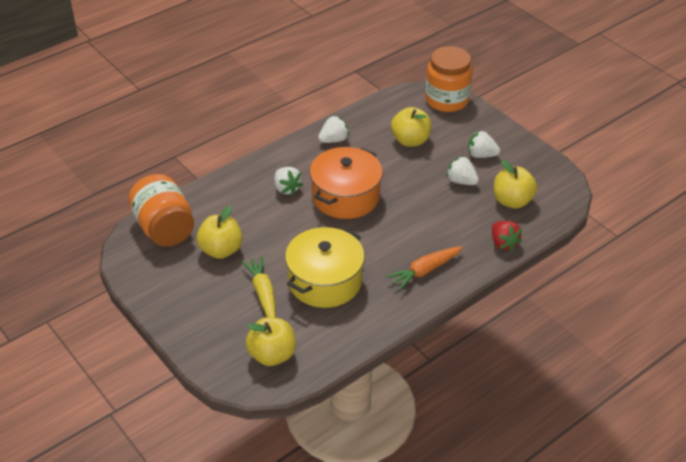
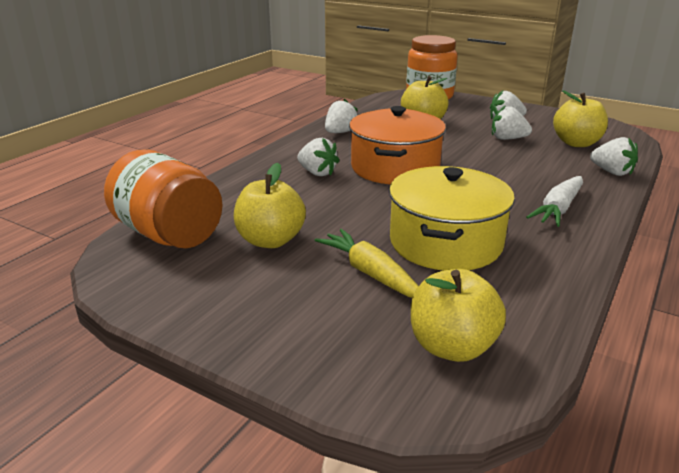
camera: 20 degrees left, 15 degrees down
(424, 271) = (558, 209): orange carrot -> white carrot
(503, 243) = (611, 172): red strawberry -> white strawberry

